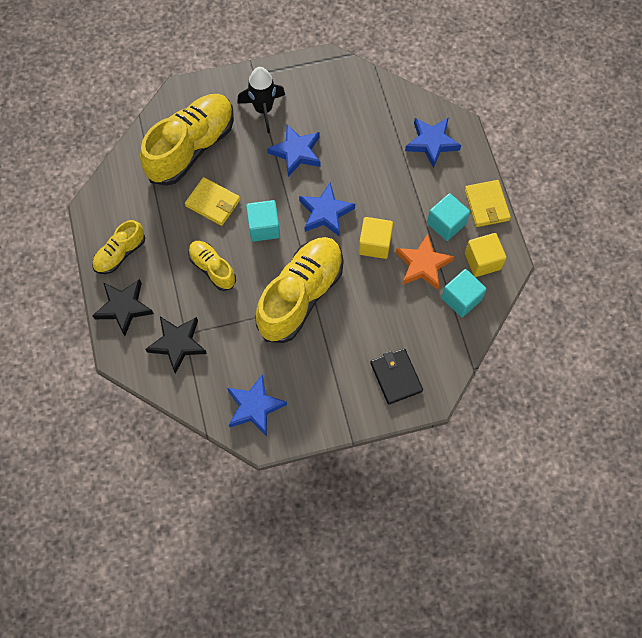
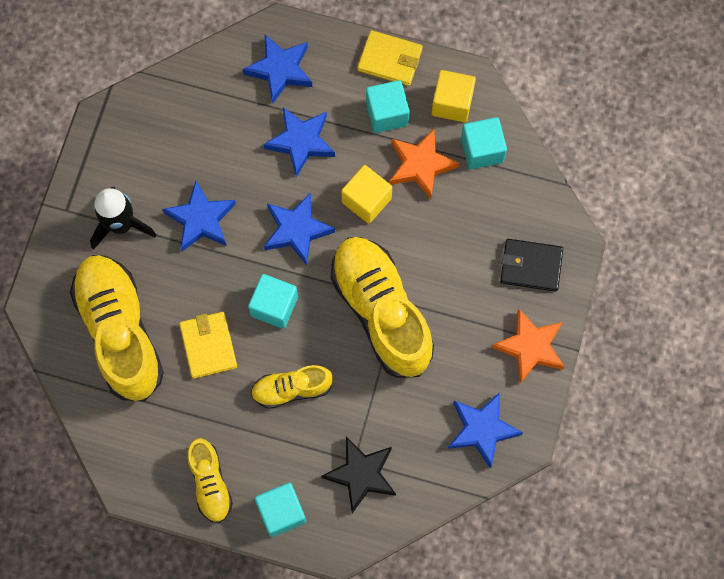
camera: 60 degrees left, 5 degrees up
(124, 307) = (281, 512): black star -> turquoise cube
(213, 203) = (208, 346): yellow wallet -> yellow wallet turned 75 degrees counterclockwise
(335, 408) = (530, 347): none -> orange star
(389, 182) = (301, 142): none -> blue star

